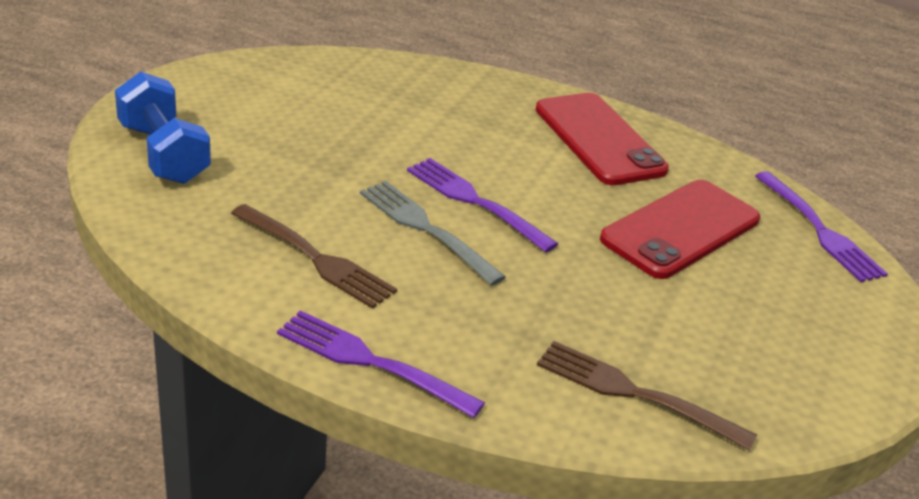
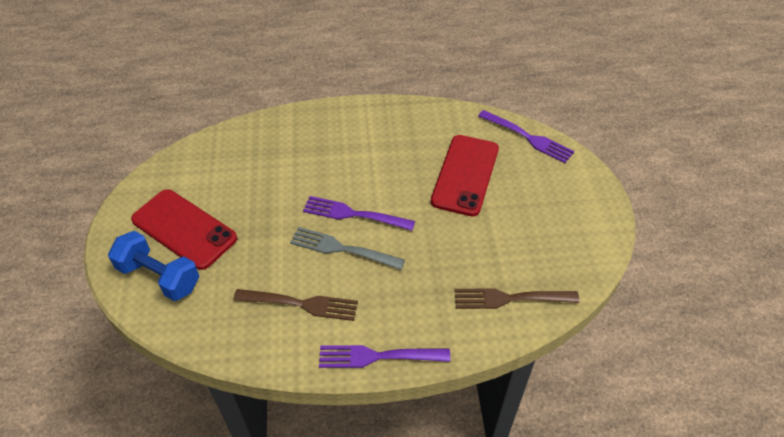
camera: 25 degrees left, 15 degrees up
(599, 139) = (386, 131): red phone -> red phone (184, 229)

